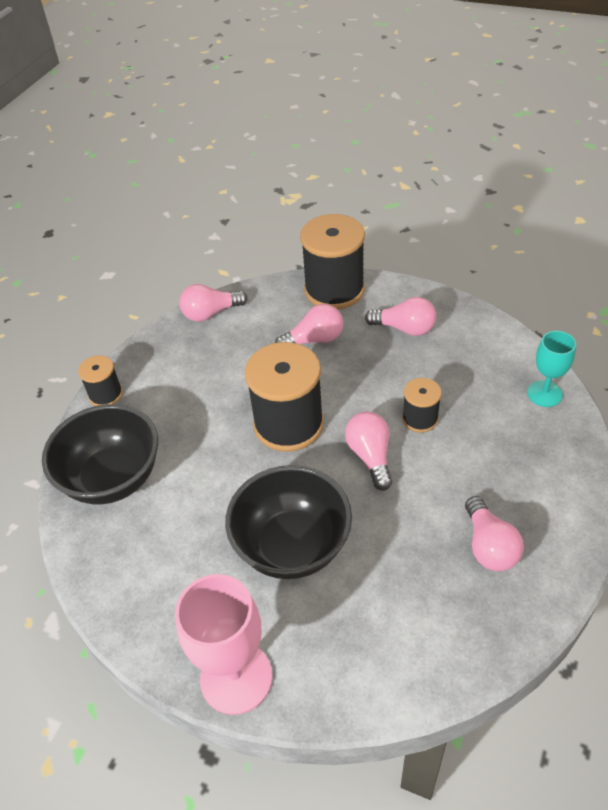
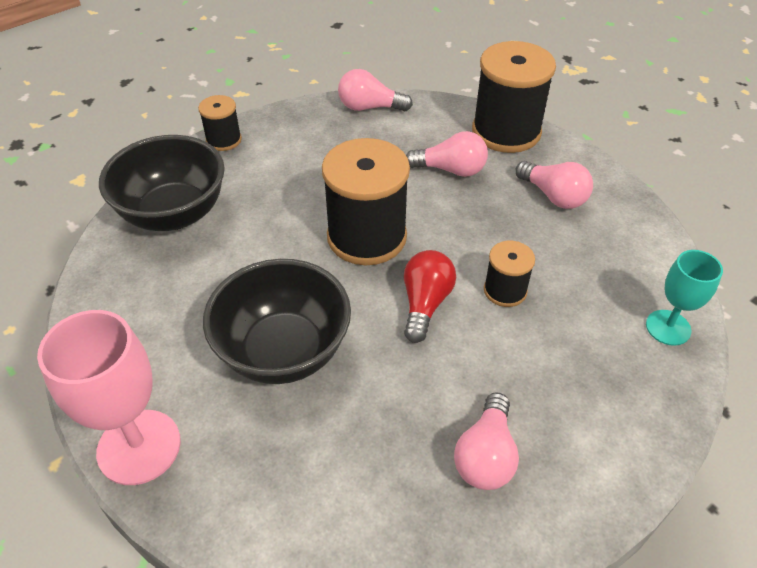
camera: 25 degrees right, 0 degrees up
(370, 456) = (425, 303): pink light bulb -> red light bulb

